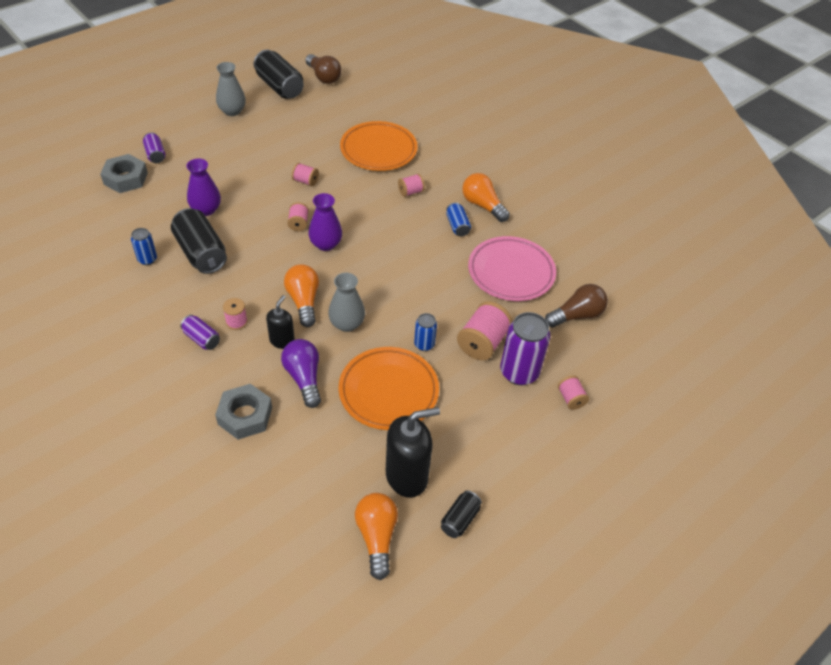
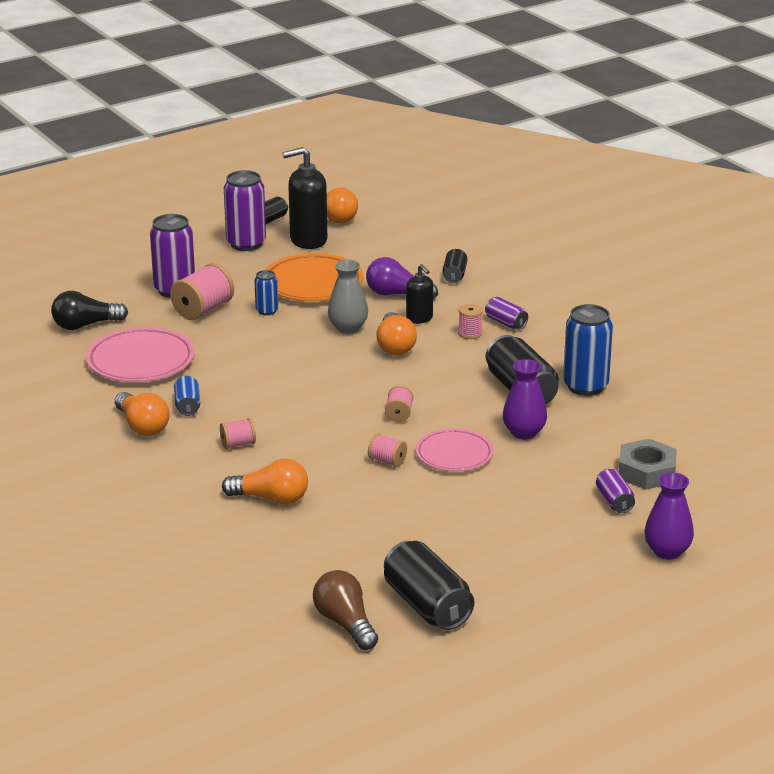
camera: 170 degrees left, 20 degrees down
(147, 259) = (585, 386): blue can -> blue can, size x1.88
(232, 111) = (507, 564): grey vase -> none
(245, 416) = (454, 275): grey nut -> black can
(259, 188) = (454, 454): none -> pink plate
(282, 341) = (419, 319): black soap dispenser -> black soap dispenser turned 60 degrees counterclockwise
(304, 378) = (397, 294): purple light bulb -> purple light bulb turned 120 degrees clockwise
(326, 244) = (364, 393): purple vase -> purple vase (667, 551)
(378, 150) = (271, 498): orange plate -> orange light bulb
(473, 463) = (246, 244): none -> purple can
(571, 399) = (132, 273): pink spool -> none
(576, 315) = (85, 325): brown light bulb -> black light bulb

